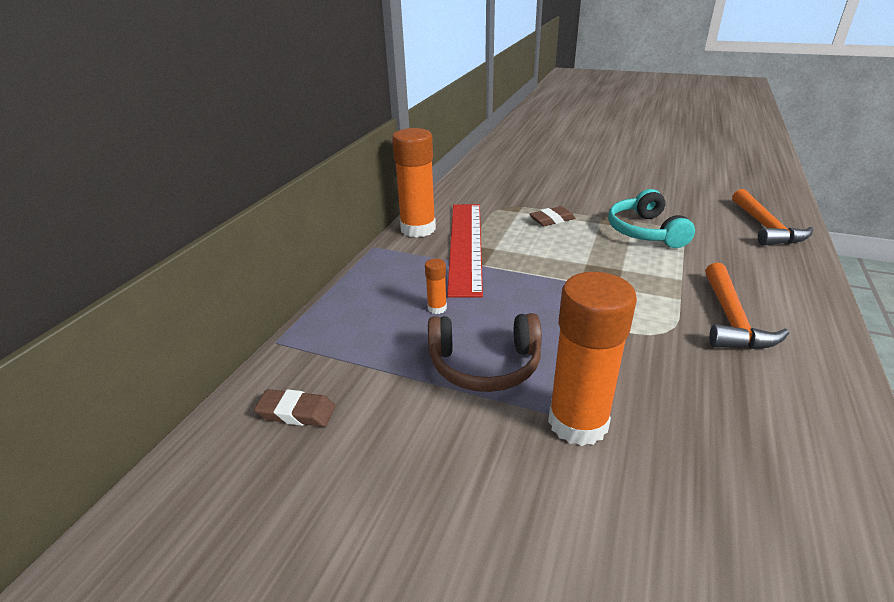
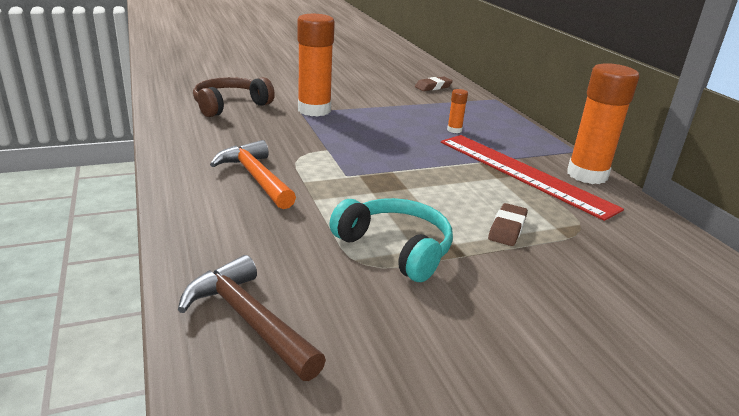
camera: 135 degrees right, 5 degrees down
(485, 365) = (384, 116): brown headphones -> brown headphones (230, 105)
(765, 227) = (249, 320): orange hammer -> brown hammer

